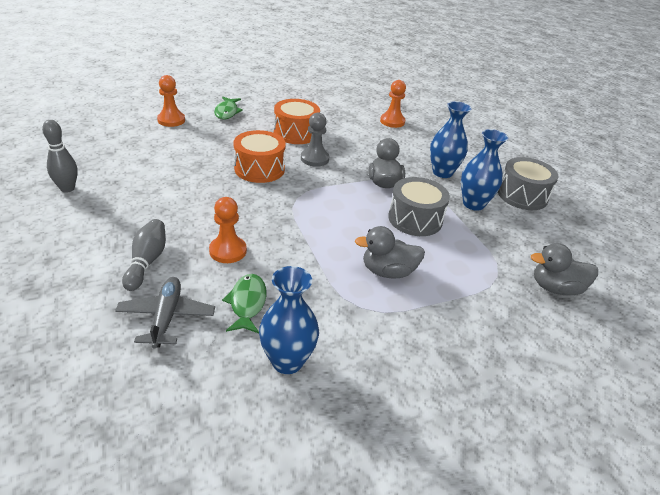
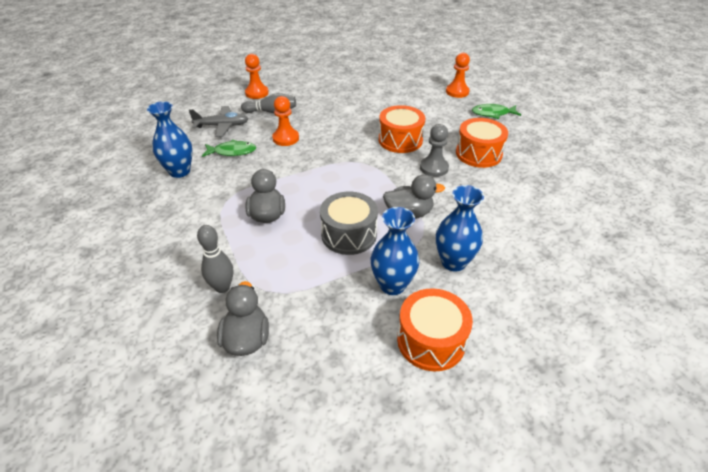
camera: 90 degrees right, 5 degrees up
(67, 188) = (342, 74): grey bowling pin -> grey bowling pin (222, 287)
(392, 121) = (561, 222): orange pawn -> orange pawn (257, 93)
(522, 195) = (431, 340): grey drum -> orange drum

